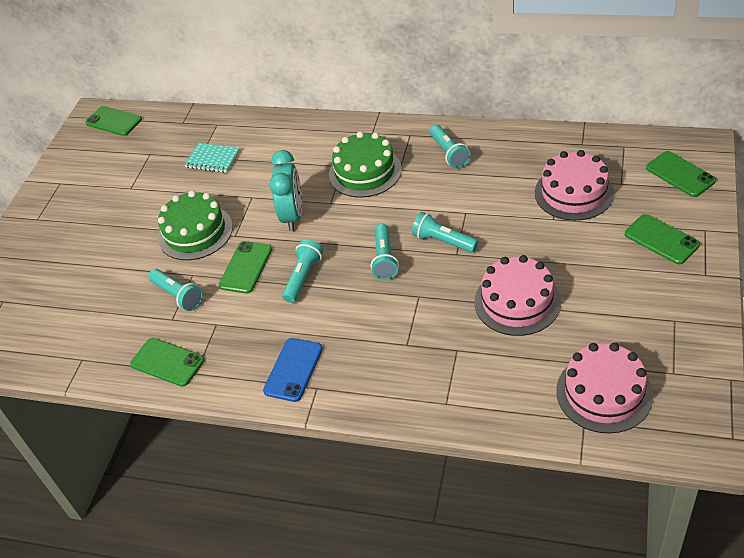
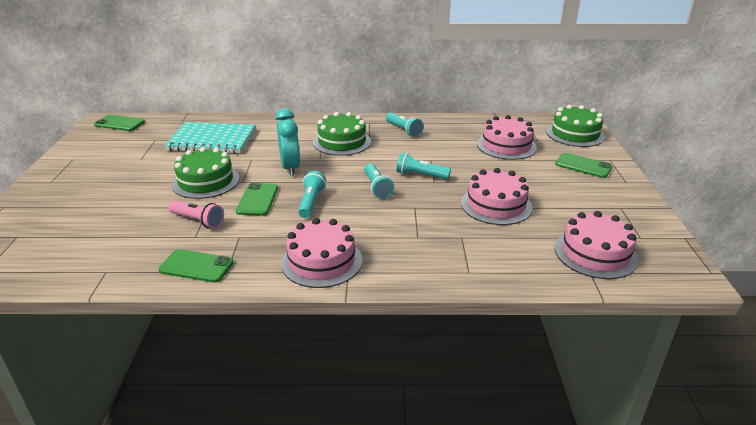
camera: 20 degrees left, 15 degrees down
(178, 295) = (198, 221): turquoise flashlight -> pink flashlight
(213, 159) = (212, 140): turquoise notebook -> turquoise notebook, size x1.96
(293, 370) = (321, 261): blue phone -> pink cake
(680, 174) = (575, 134): green phone -> green cake

